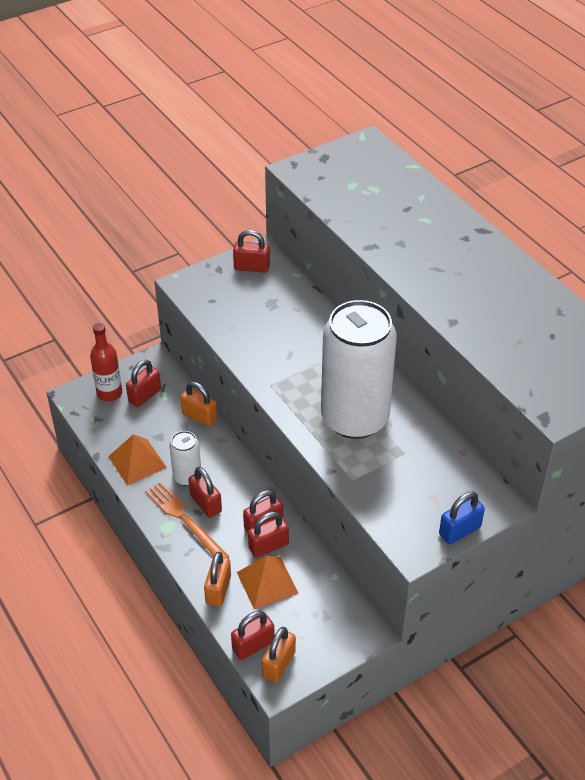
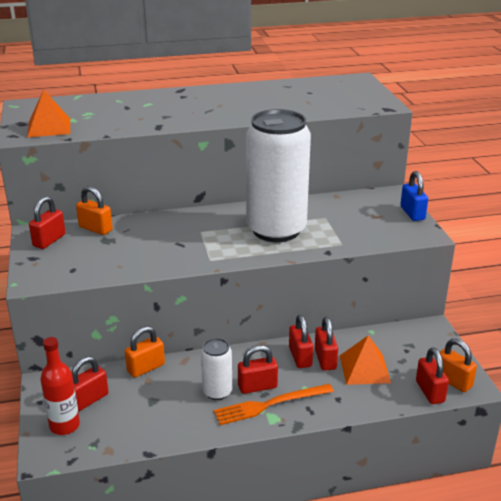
camera: 70 degrees left, 15 degrees down
(137, 462) = (176, 423): orange pyramid -> orange pyramid (49, 127)
(144, 395) = (89, 400): red padlock -> red padlock turned 75 degrees clockwise
(218, 590) = (362, 400): orange padlock -> orange padlock (95, 229)

